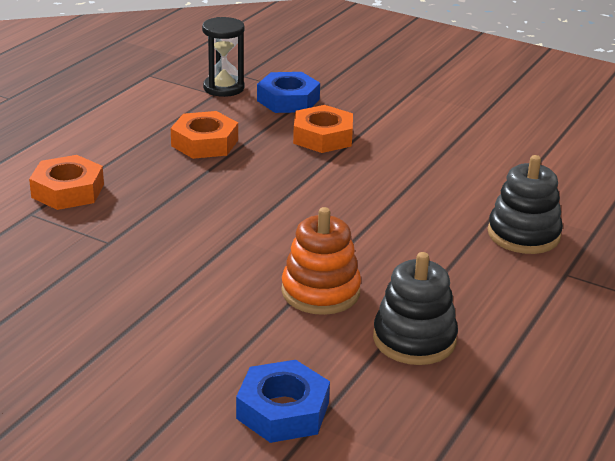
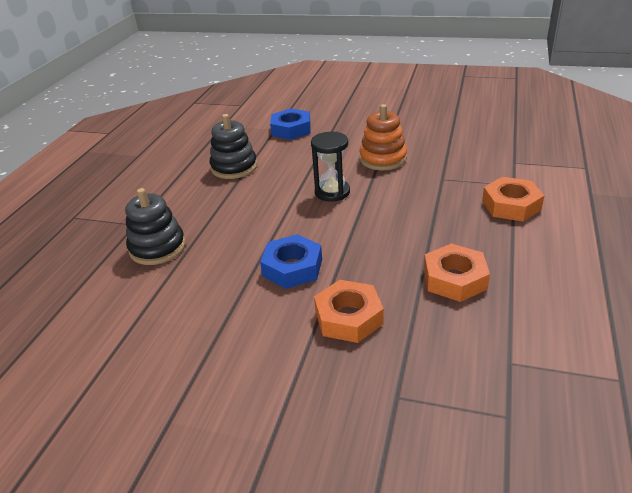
camera: 170 degrees right, 5 degrees up
(223, 88) = (508, 377): black hourglass -> black hourglass (332, 192)
(288, 100) = (417, 373): blue nut -> blue nut (292, 267)
(320, 292) = (293, 179): orange stacking toy -> orange stacking toy (383, 159)

